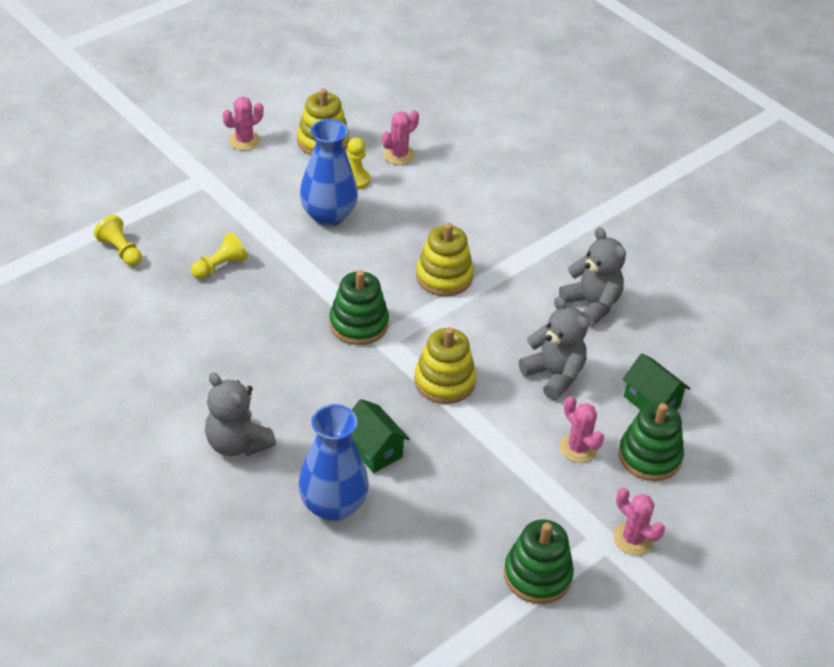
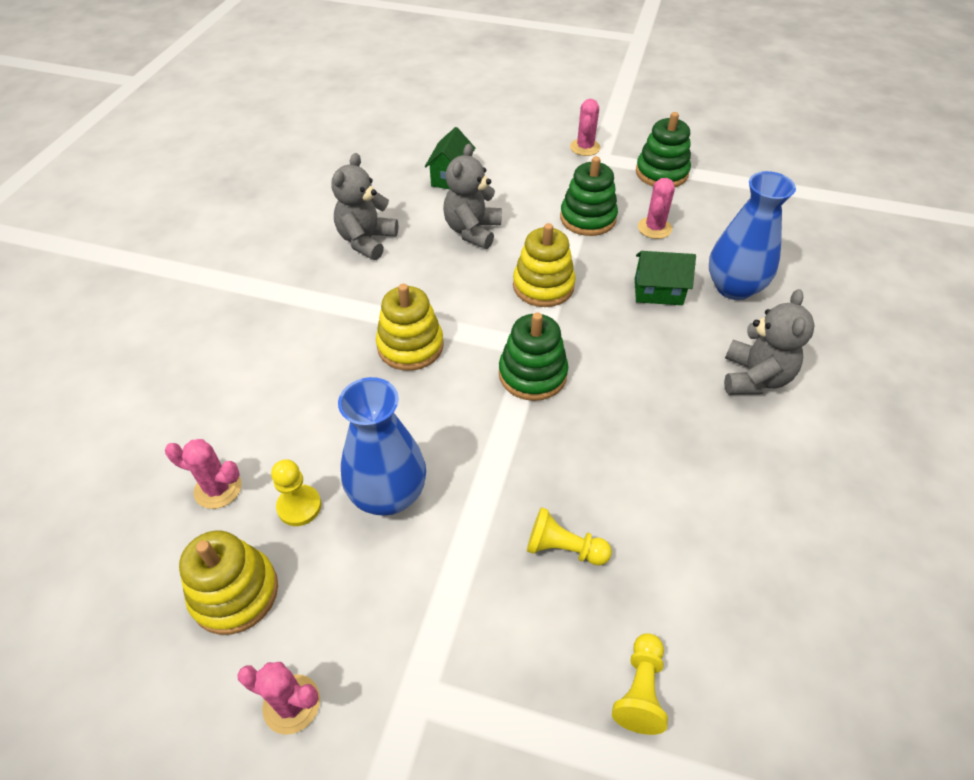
camera: 120 degrees left, 5 degrees up
(374, 449) = (658, 292): green house -> green house turned 75 degrees clockwise
(578, 448) = (534, 194): pink cactus -> pink cactus (654, 228)
(649, 456) = (506, 162): green stacking toy -> green stacking toy (588, 218)

